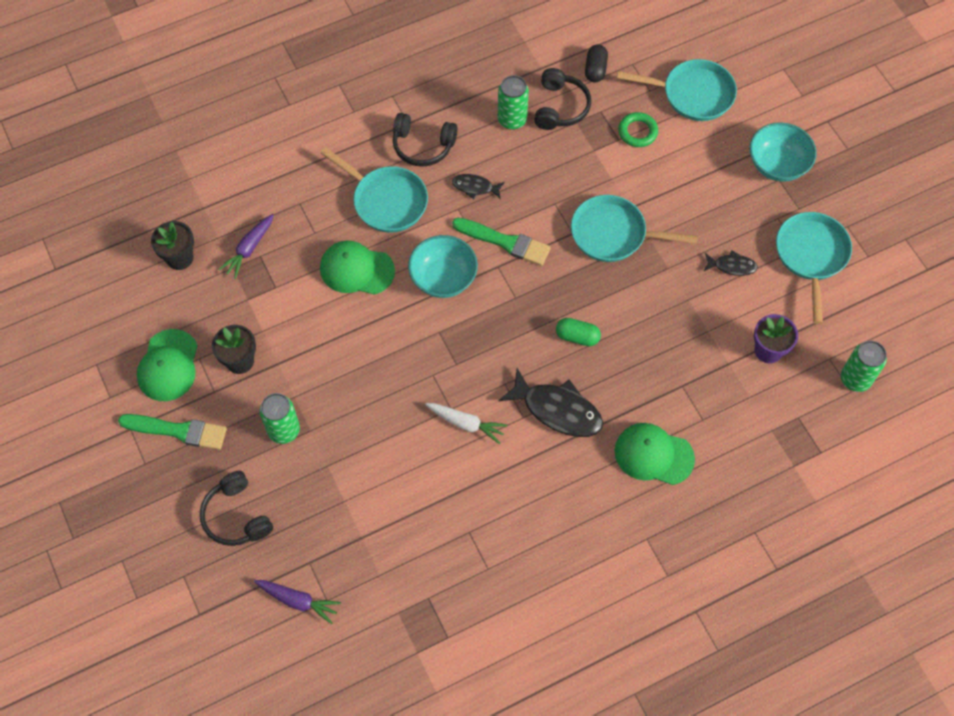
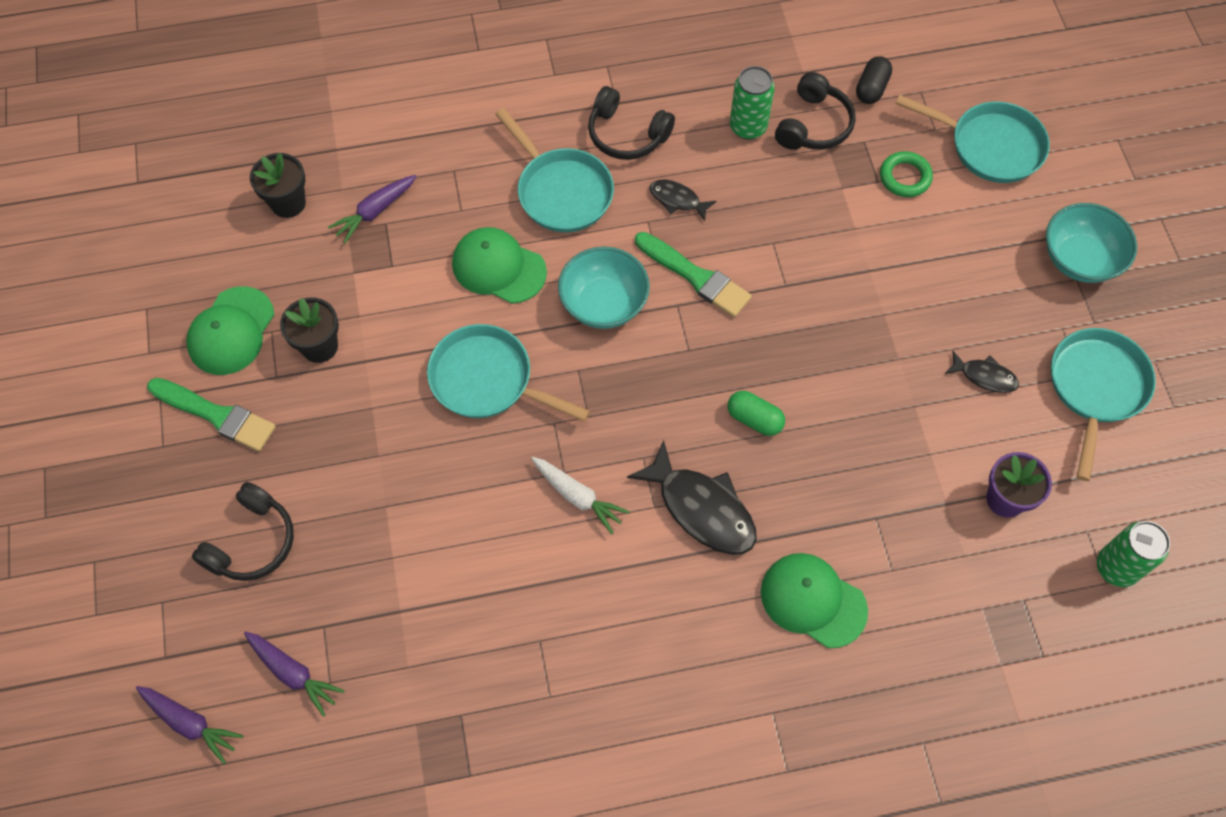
camera: 15 degrees right, 0 degrees up
(234, 655) = (190, 723): none -> purple carrot
(236, 516) = (252, 542): black headphones -> black headphones turned 135 degrees counterclockwise
(284, 430) = (345, 447): green can -> none
(613, 234) = (838, 298): turquoise pan -> turquoise pan (487, 380)

